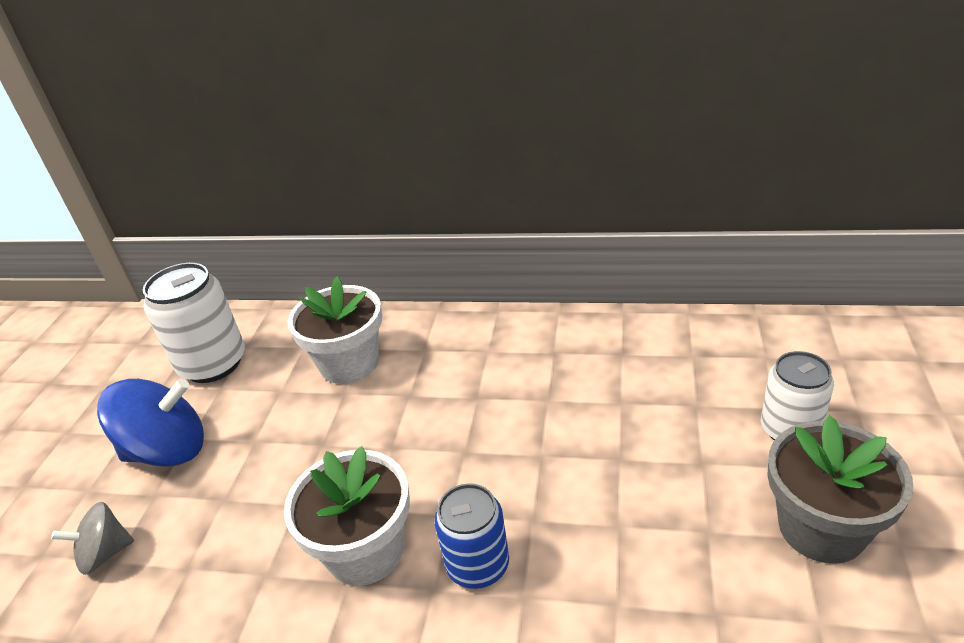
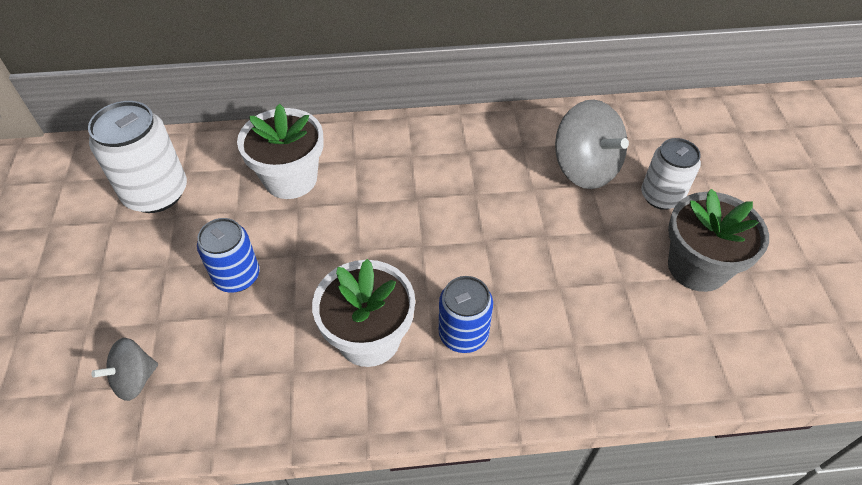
camera: 20 degrees left, 15 degrees up
(168, 450) = (150, 280): blue spinning top -> none
(253, 459) = (237, 276): none -> blue can
(694, 386) = (585, 168): none -> grey spinning top

